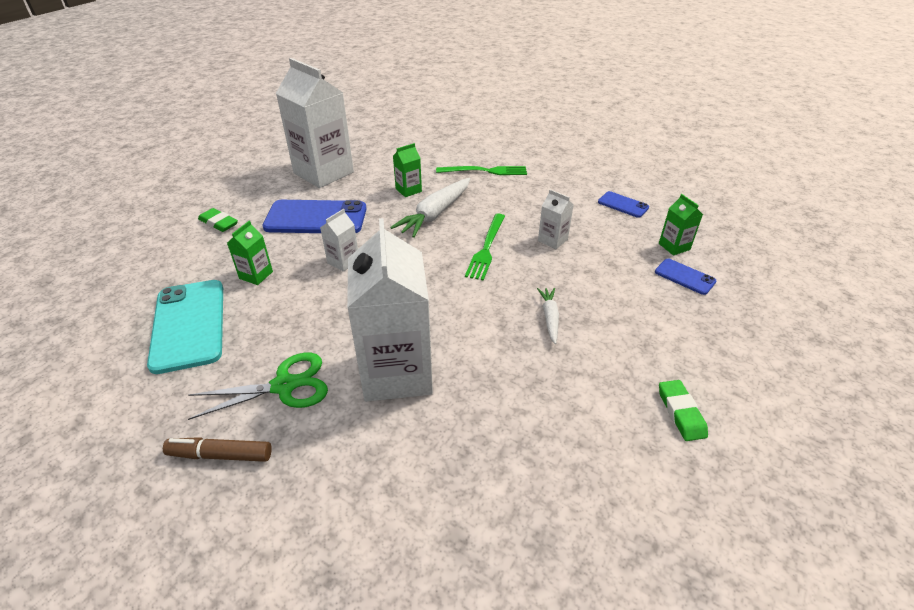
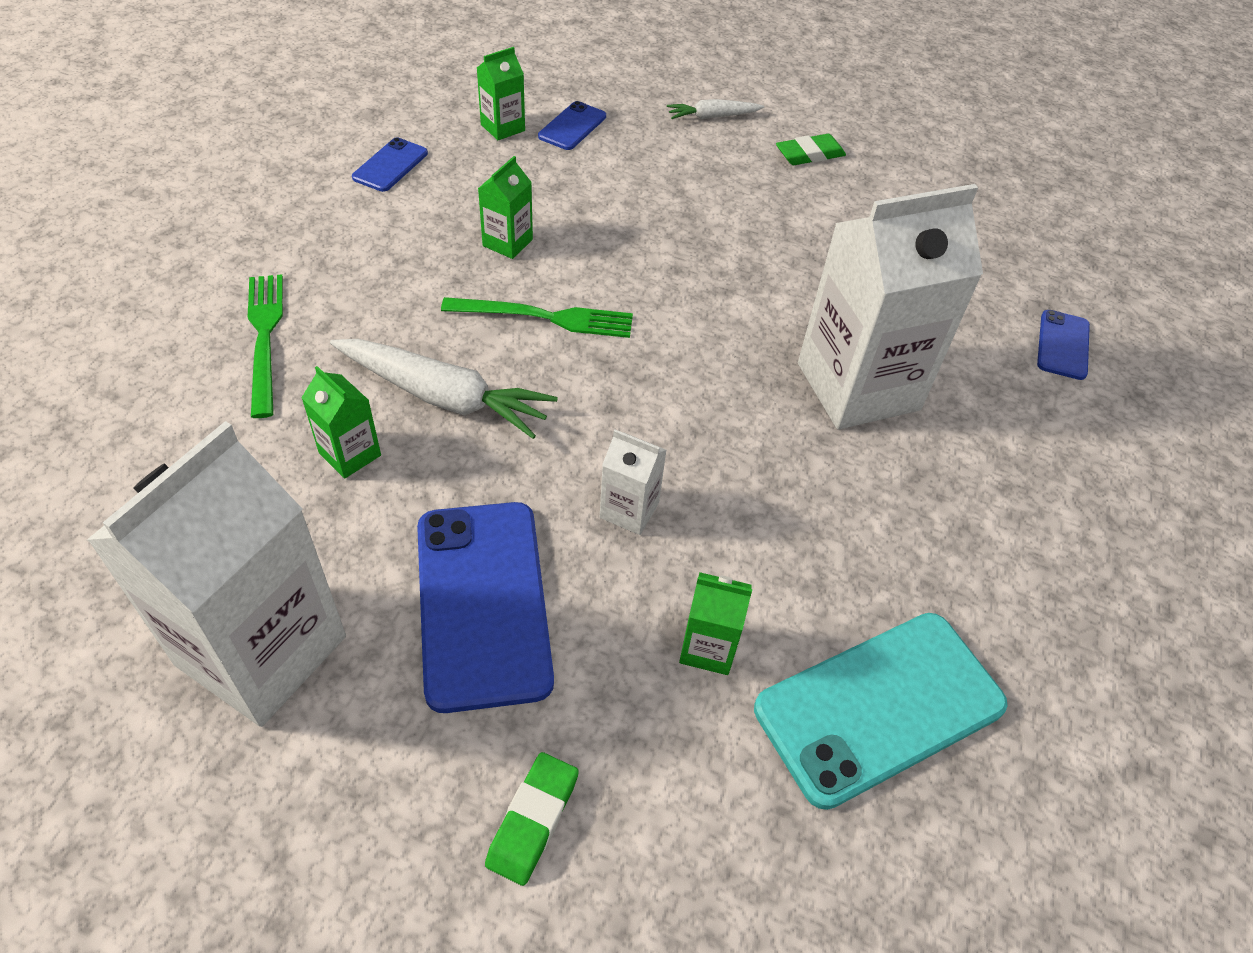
camera: 105 degrees left, 10 degrees up
(221, 455) = (1076, 542): brown marker -> none
(285, 385) = (937, 508): green scissors -> none
(404, 536) = (1063, 345): none -> blue phone
(549, 318) = (695, 246): white carrot -> white carrot (712, 117)
(552, 240) = (507, 243): white carton -> green carton

